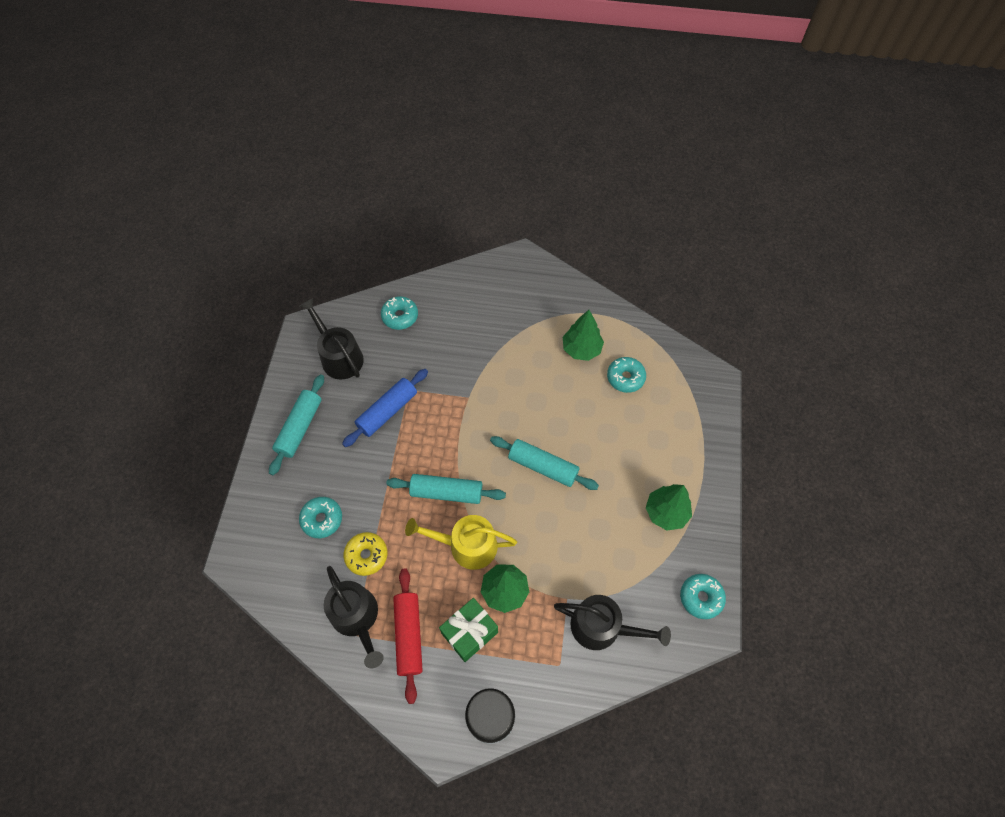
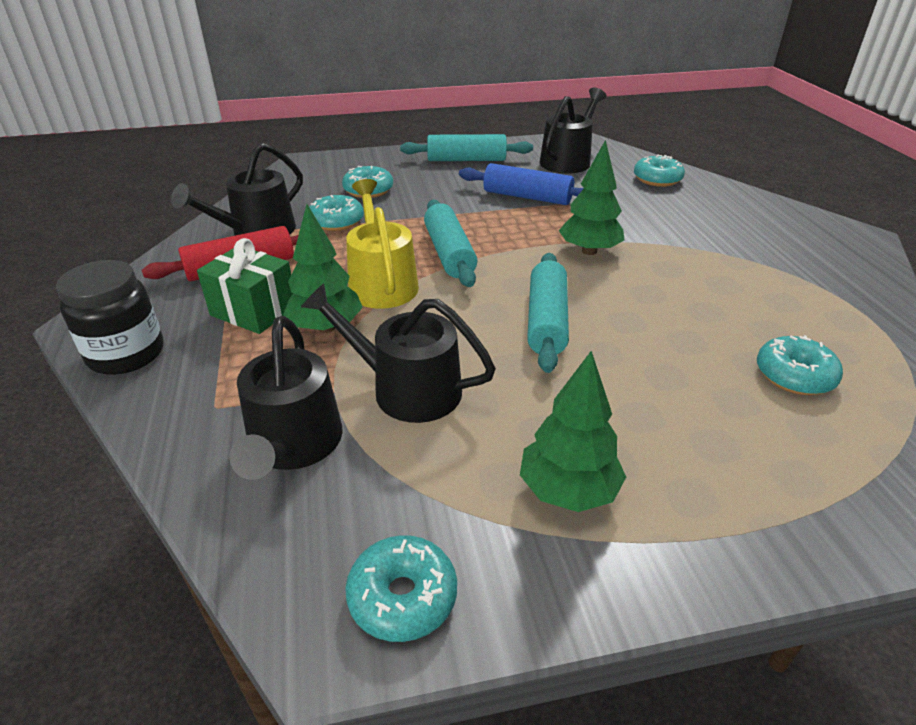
camera: 70 degrees right, 25 degrees down
(366, 555) = (336, 222): yellow donut -> turquoise donut
(577, 560) = (407, 389): none -> black watering can
(581, 349) = (786, 317): green tree -> green tree (589, 251)

